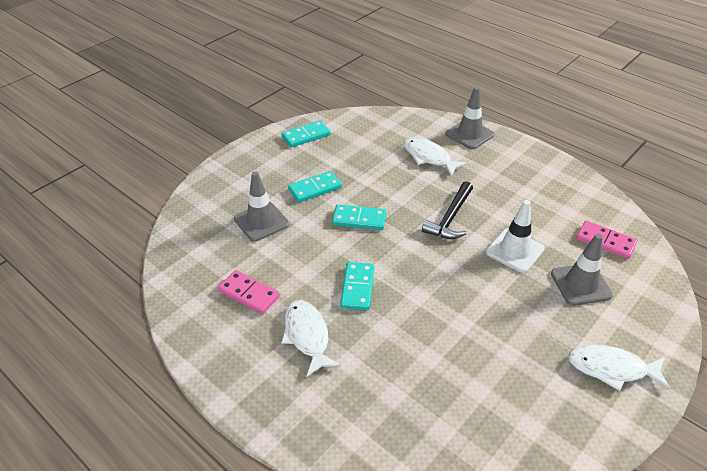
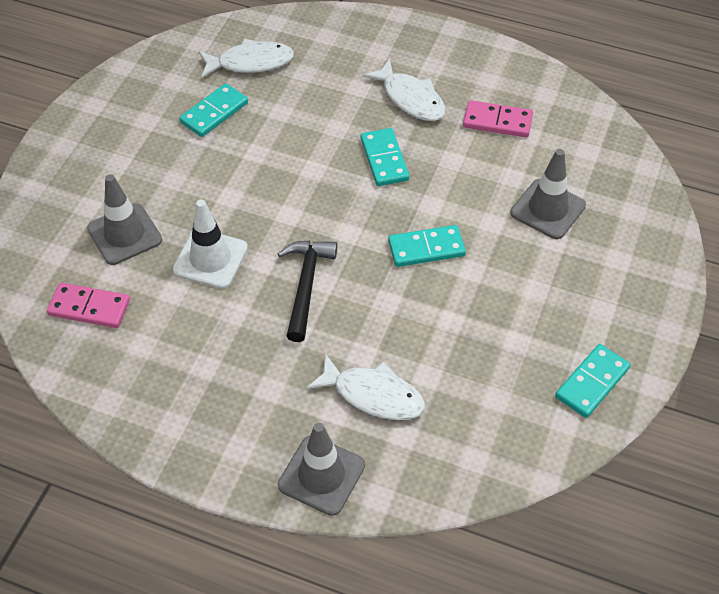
camera: 160 degrees right, 10 degrees up
(315, 188) = (512, 281): turquoise domino -> turquoise domino (214, 112)
(611, 369) = (94, 148): white fish -> white fish (250, 62)

